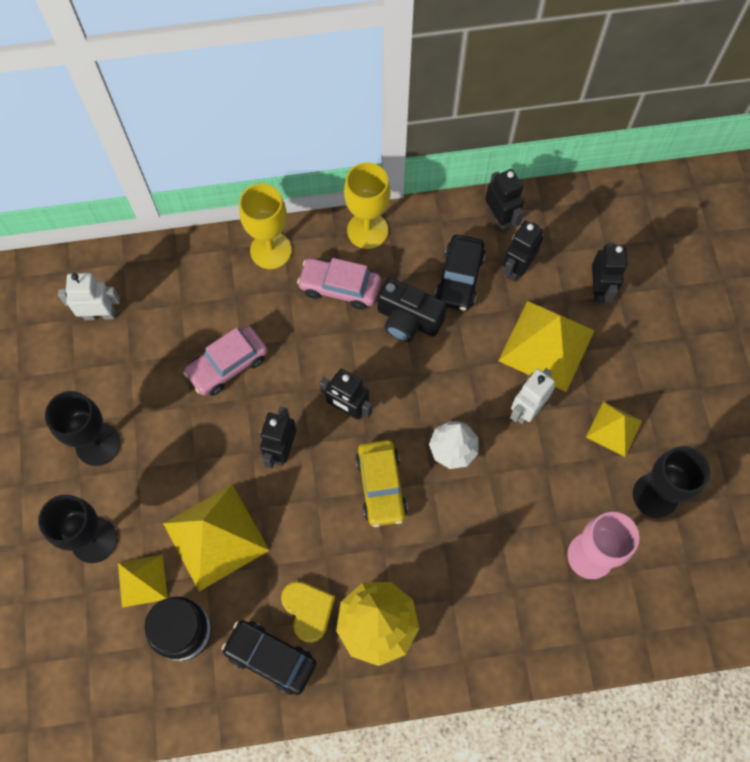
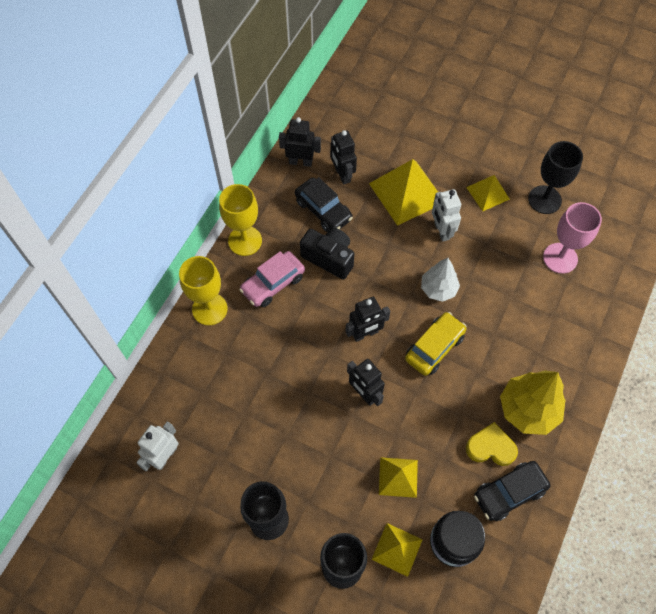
camera: 55 degrees left, 5 degrees down
(216, 537) = (398, 477): yellow pyramid -> yellow pyramid, size x0.57
(227, 365) = (275, 391): pink car -> none
(381, 486) = (434, 347): yellow car -> yellow car turned 75 degrees counterclockwise
(408, 320) = (329, 258): black camera -> black camera turned 120 degrees counterclockwise
(599, 289) = (391, 141): black robot -> none

